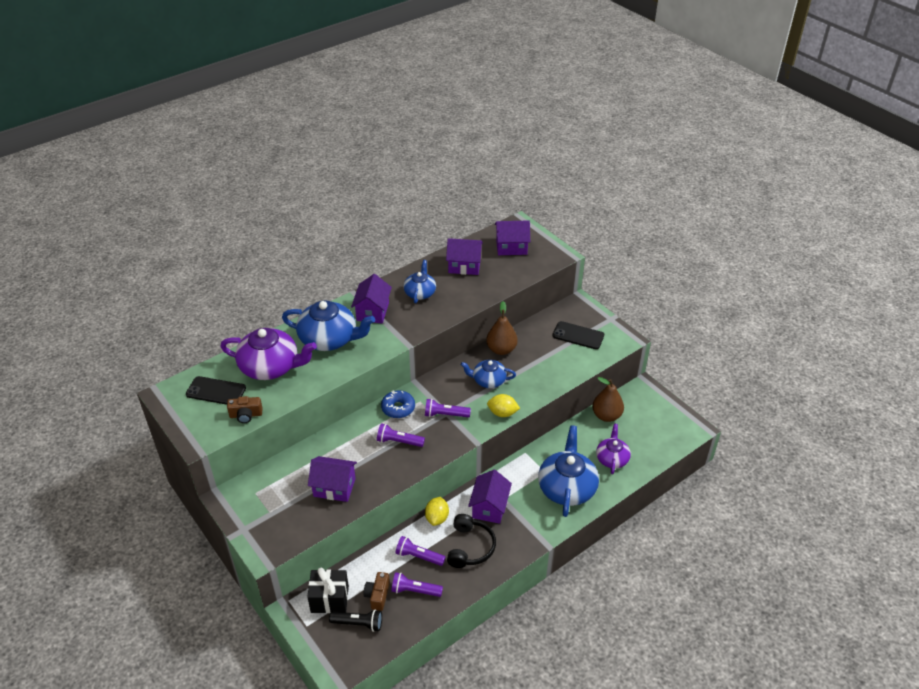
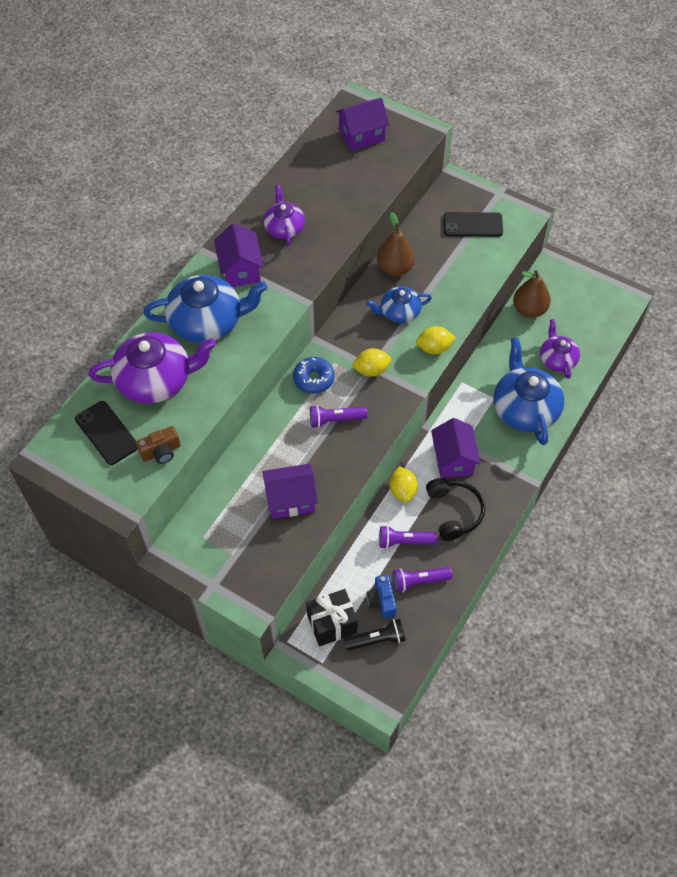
camera: 20 degrees left, 15 degrees up
(216, 391) = (106, 433): black phone -> black phone turned 60 degrees clockwise
(377, 595) = (382, 601): brown camera -> blue camera
(420, 292) = (284, 228): blue teapot -> purple teapot
(445, 415) = (371, 370): purple flashlight -> yellow lemon
(464, 266) = (319, 176): purple house -> none

